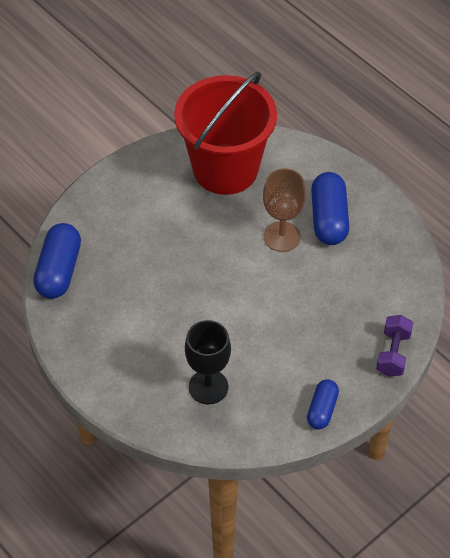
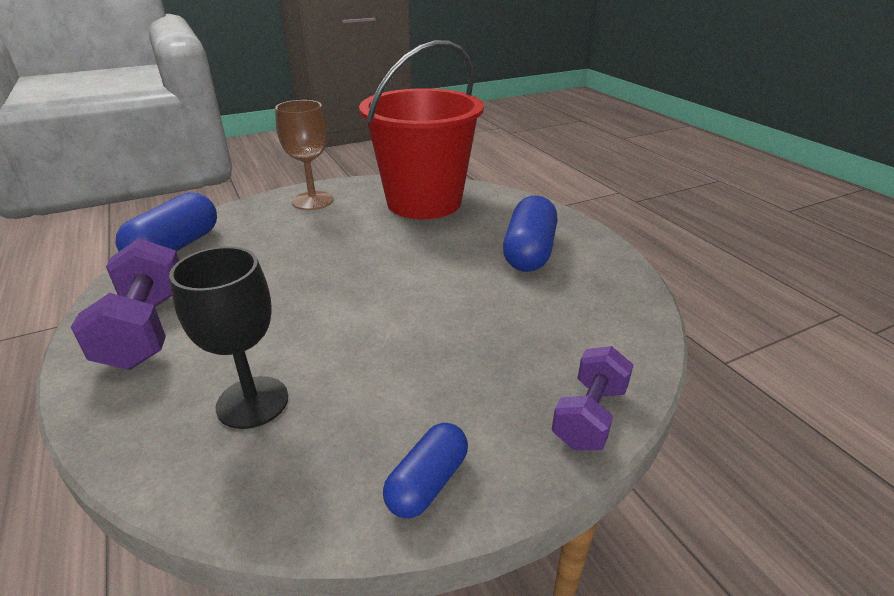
camera: 15 degrees right, 20 degrees down
(104, 352) = (146, 329): none -> purple dumbbell
(282, 236) = (461, 258): brown goblet -> brown goblet (313, 201)

